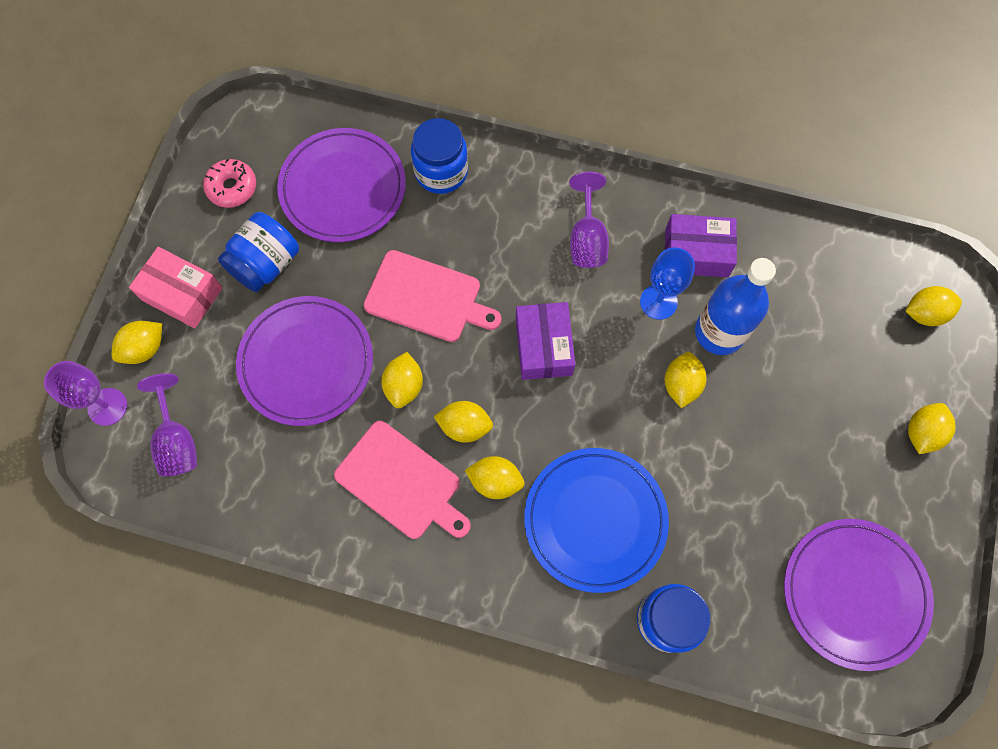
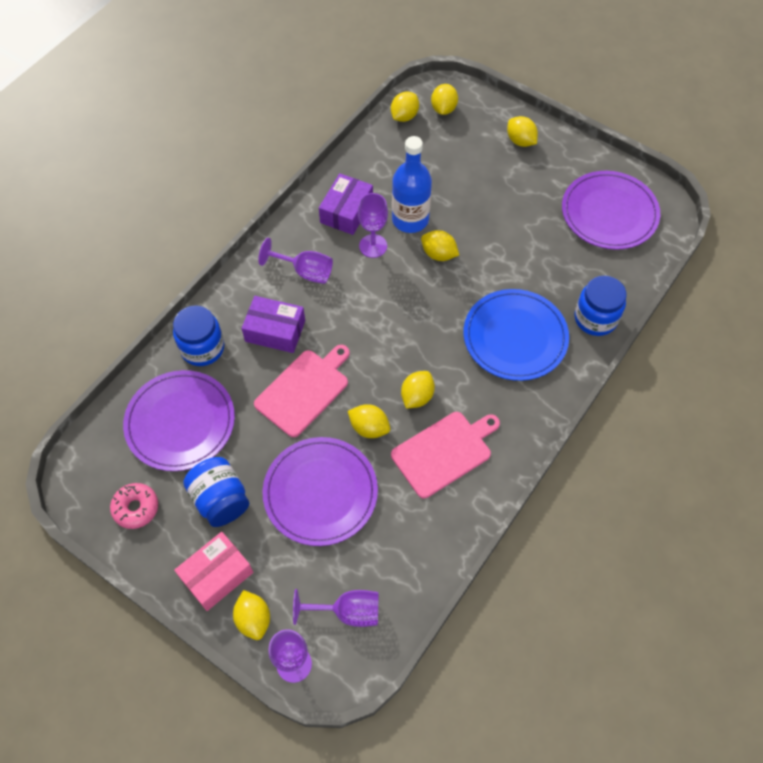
camera: 70 degrees left, 10 degrees down
(495, 481) = (465, 389): yellow lemon -> yellow lemon (404, 116)
(543, 346) = (376, 326): purple box -> purple box (275, 331)
(658, 302) = (373, 246): blue goblet -> purple goblet

